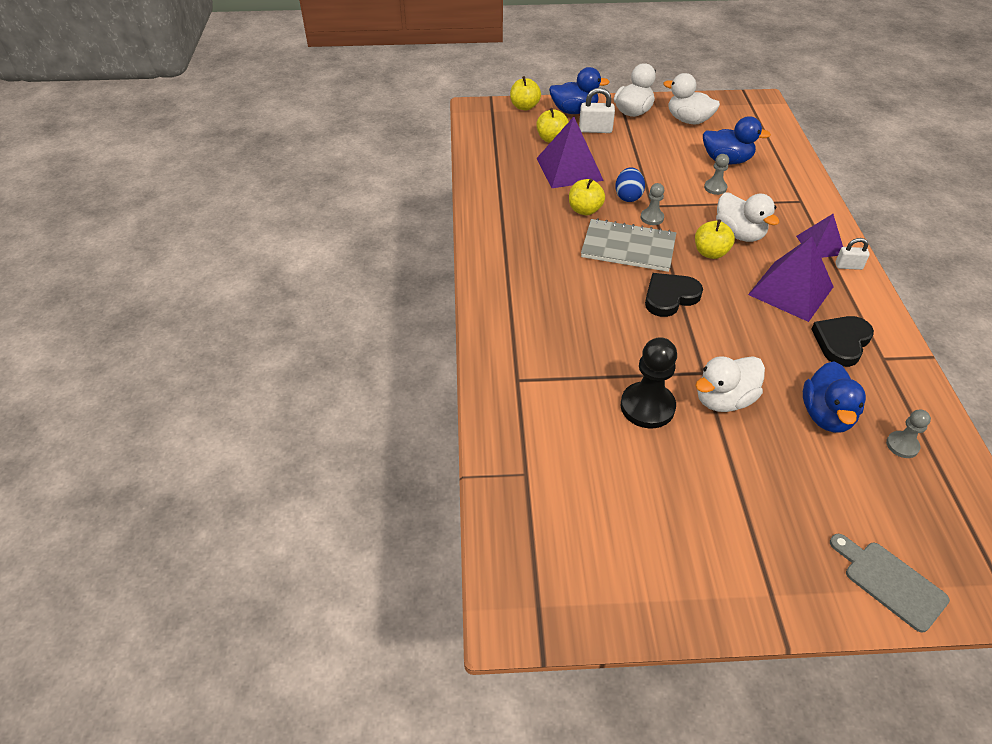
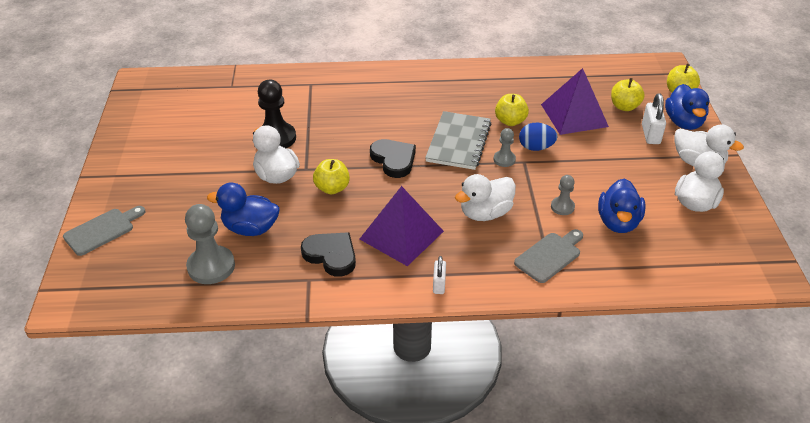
camera: 90 degrees right, 5 degrees down
(710, 253) = (454, 190): yellow apple -> yellow apple (332, 188)
(784, 200) = (550, 256): none -> grey cutting board
(820, 245) = (472, 270): purple pyramid -> none
(902, 445) = (211, 266): grey pawn -> grey pawn, size x1.84

